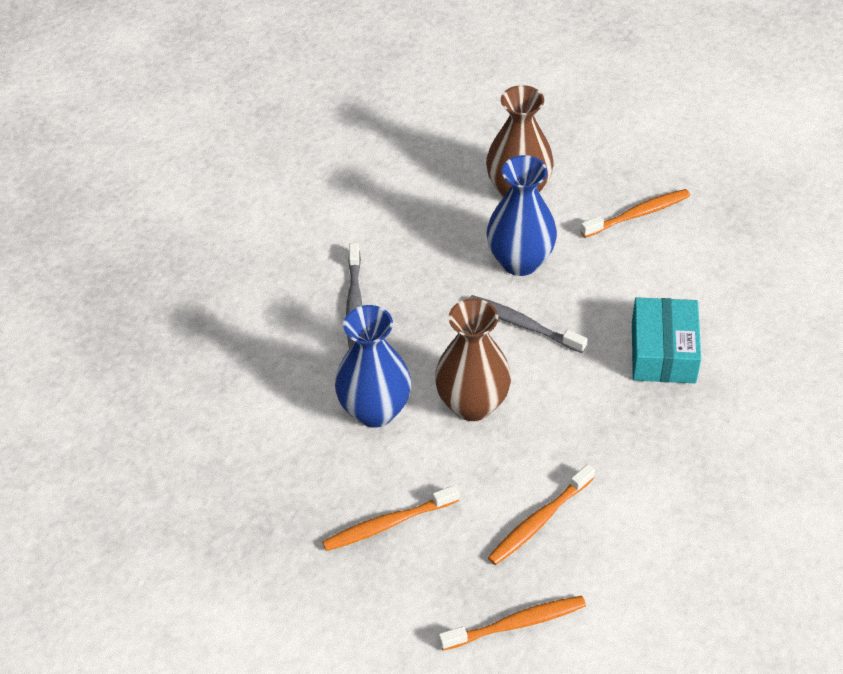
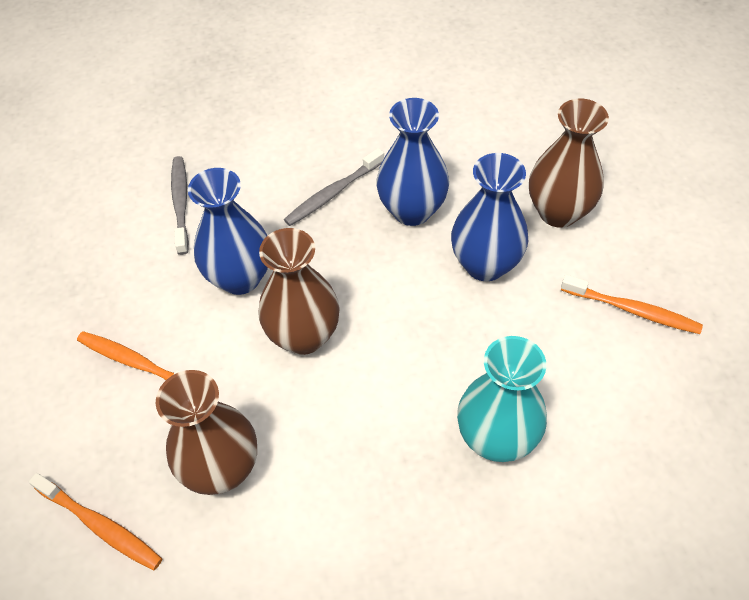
camera: 50 degrees right, 5 degrees up
(425, 268) = (412, 210): none -> blue vase
(523, 324) = (420, 313): grey toothbrush -> grey toothbrush (181, 203)
(539, 521) = (222, 468): orange toothbrush -> brown vase
(663, 352) = (496, 438): turquoise box -> turquoise vase

